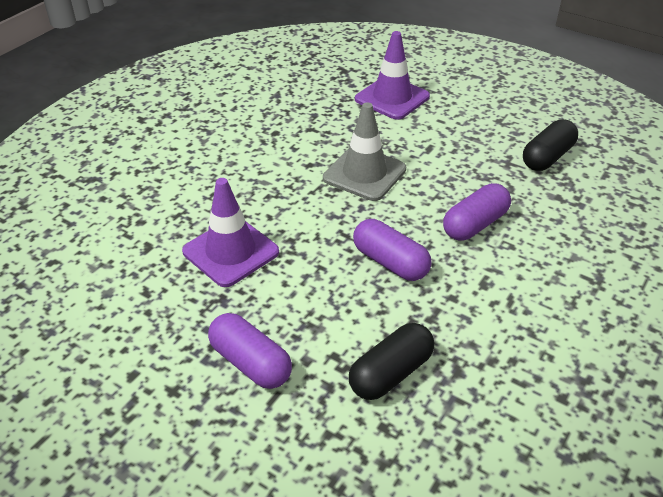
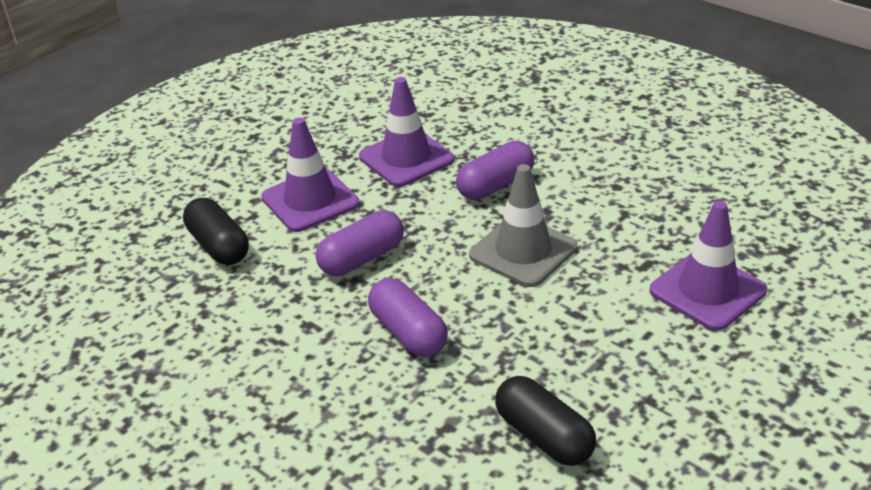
camera: 100 degrees right, 5 degrees down
(251, 363) = (264, 171): purple capsule -> purple capsule (495, 185)
(305, 313) = (310, 201): none -> purple traffic cone

